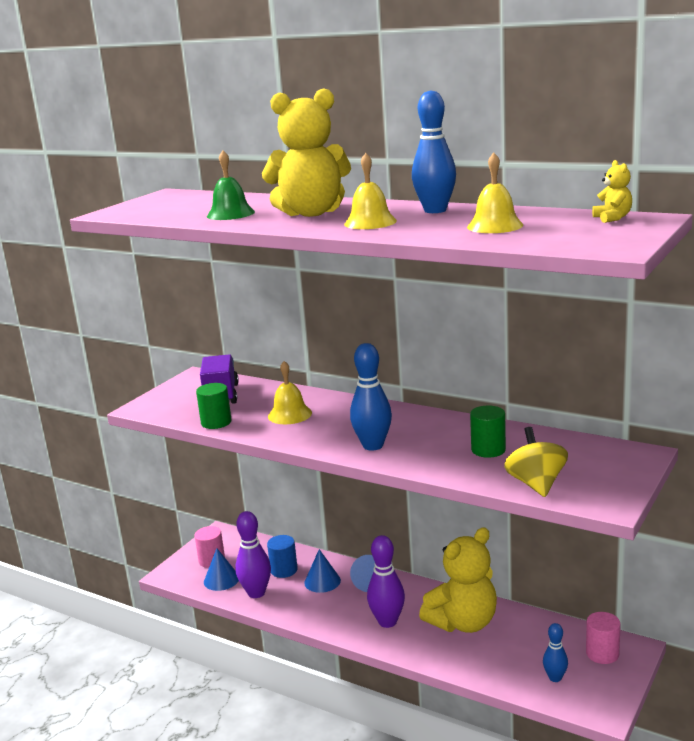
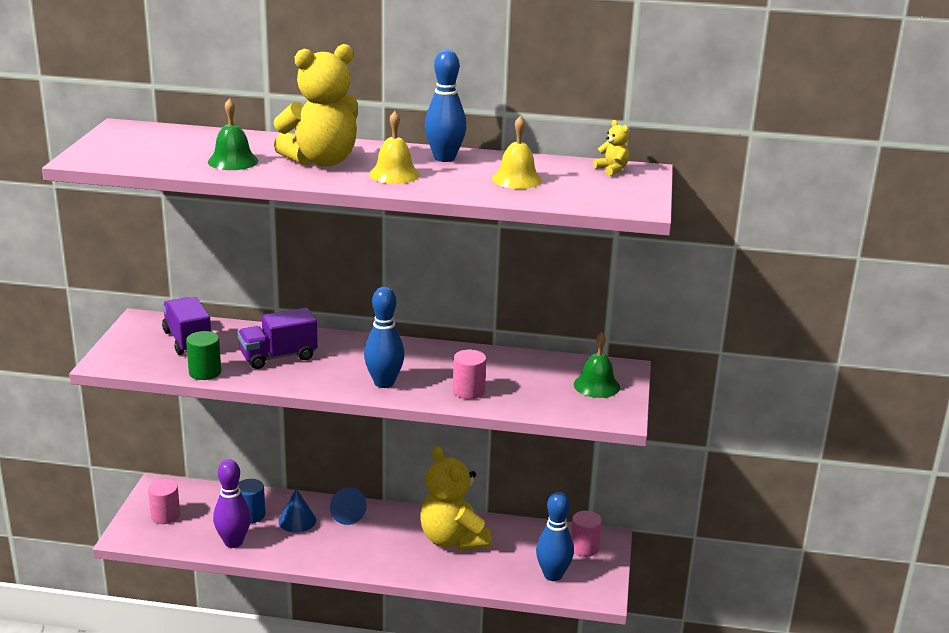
camera: 25 degrees left, 5 degrees up
(221, 580) = (188, 534): blue cone -> none
(289, 414) = (278, 357): yellow bell -> purple truck
(387, 622) = (381, 550): purple bowling pin -> none
(453, 461) = (468, 391): none -> pink cylinder
(463, 622) = (453, 540): yellow teddy bear -> yellow teddy bear turned 120 degrees clockwise
(488, 450) = (493, 377): green cylinder -> none
(536, 484) = (552, 406): yellow spinning top -> none
(555, 678) = (553, 575): blue bowling pin -> blue bowling pin, size x1.69
(599, 468) = (596, 385): none -> green bell

